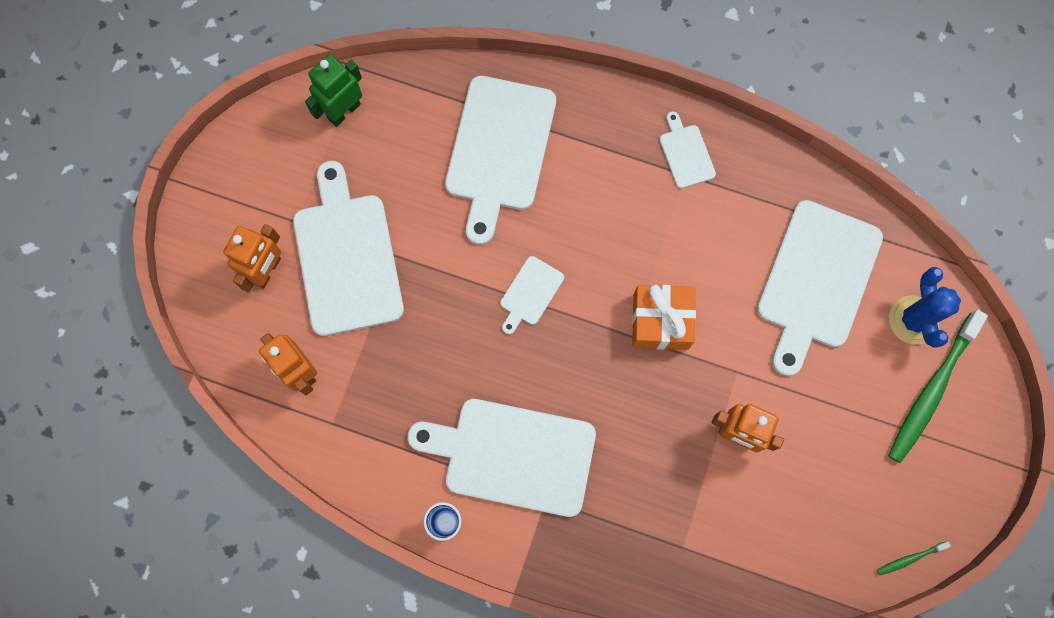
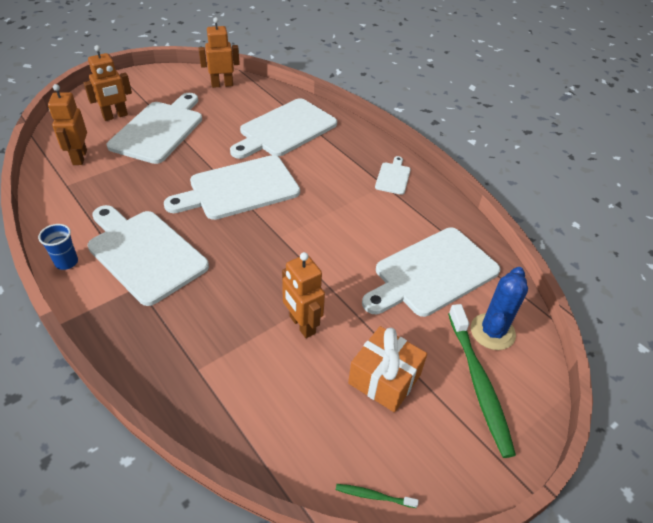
camera: 30 degrees right, 30 degrees down
(344, 111) = (222, 84): green robot -> orange robot
(530, 293) = (239, 189): white cutting board -> white cutting board, size x2.18
(660, 322) = (305, 240): orange gift -> orange gift (384, 379)
(931, 390) = (478, 383): green toothbrush -> green toothbrush turned 75 degrees counterclockwise

